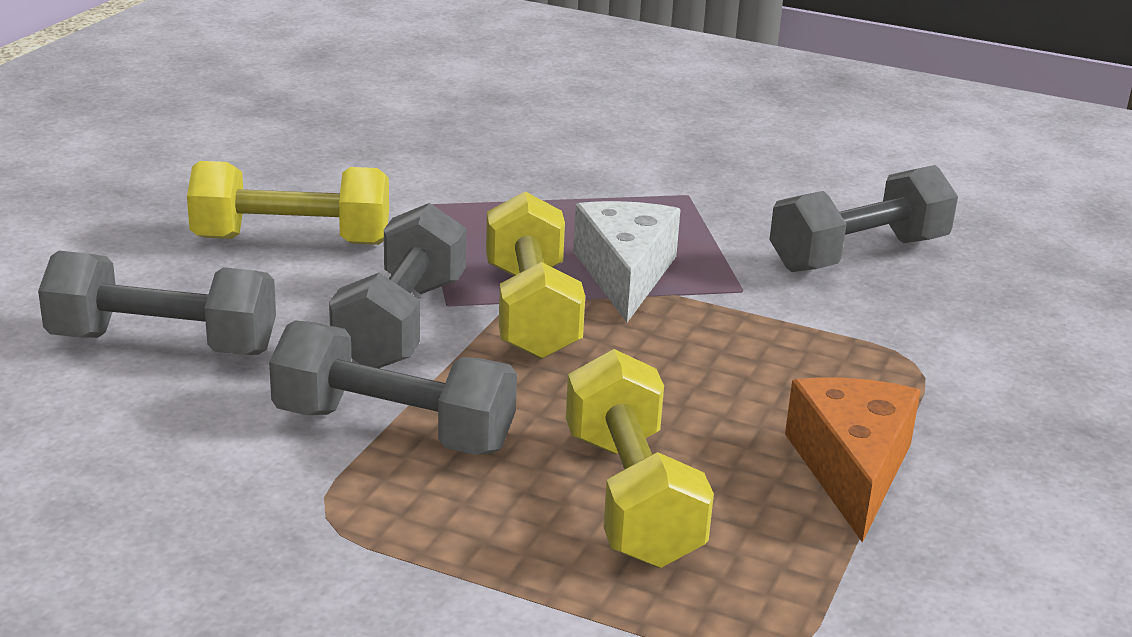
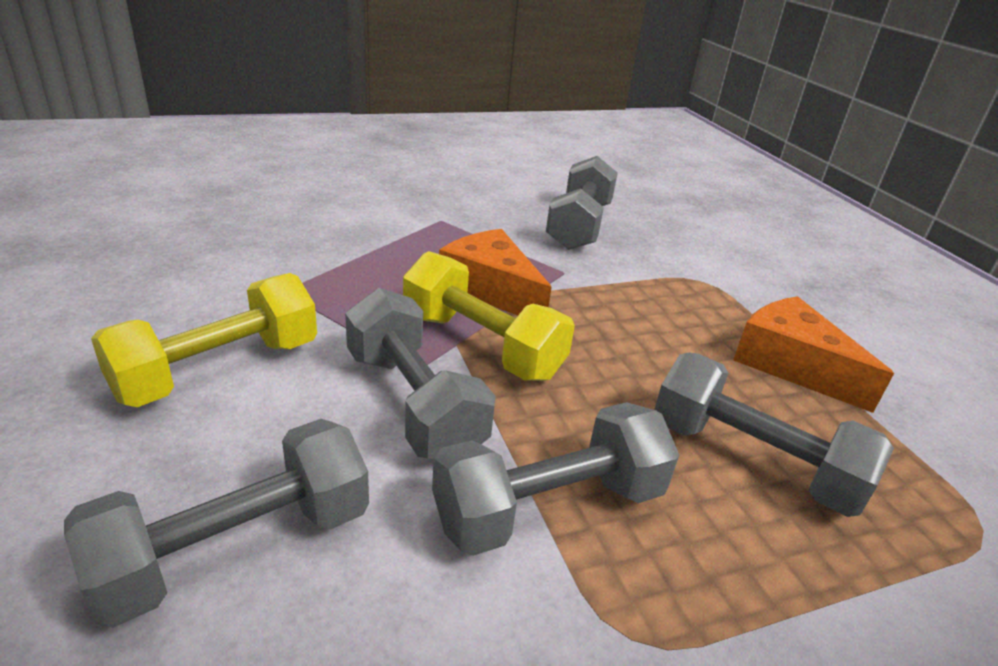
camera: 45 degrees left, 5 degrees up
(625, 274) = (491, 289): white cheese -> orange cheese
(631, 498) = (752, 461): yellow dumbbell -> grey dumbbell

